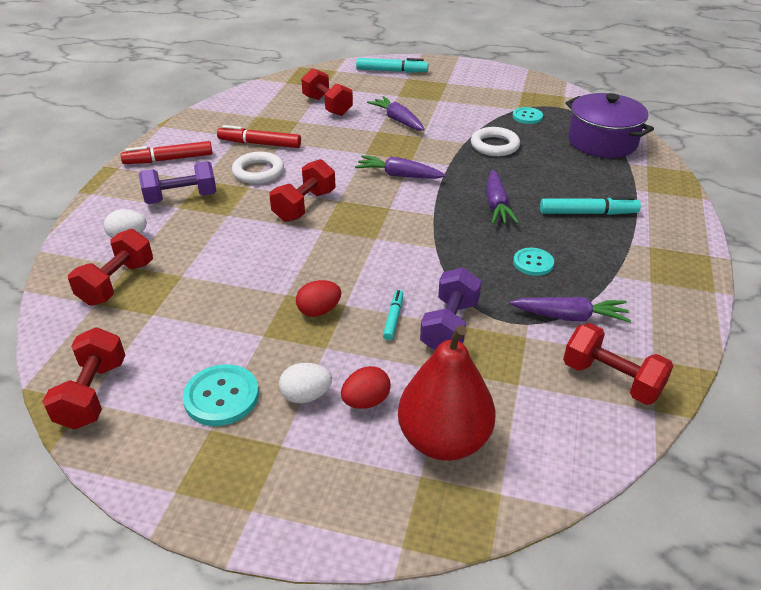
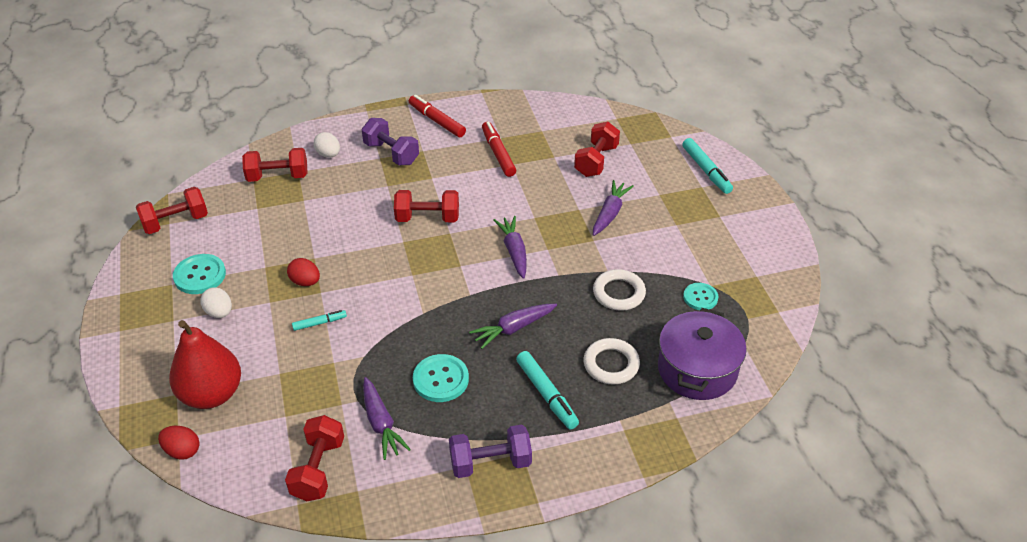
camera: 60 degrees right, 5 degrees up
(258, 172) = (456, 173): white ring -> white ring (611, 364)
(366, 401) = (228, 343): red egg -> red egg (182, 451)
(450, 326) = (328, 356): purple dumbbell -> purple dumbbell (490, 462)
(533, 263) = (440, 379): turquoise button -> turquoise button, size x1.51

